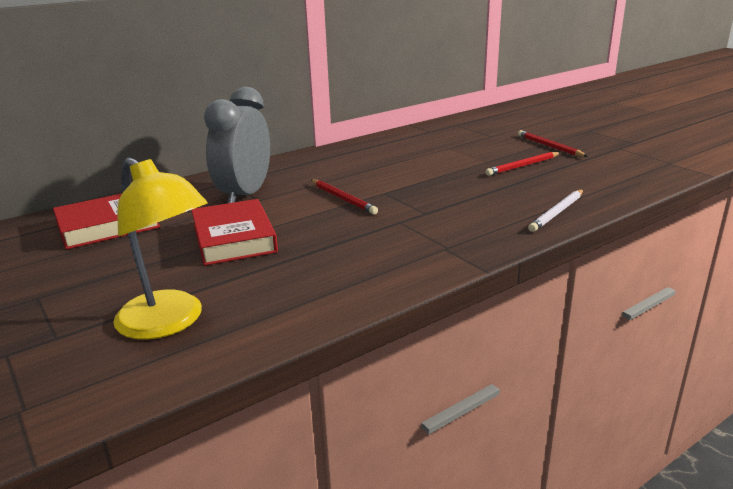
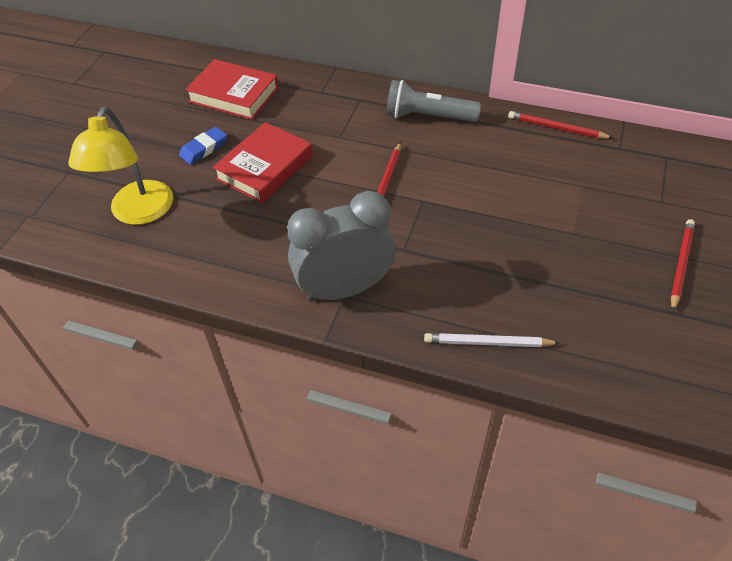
camera: 55 degrees right, 25 degrees up
(149, 260) = (204, 148): none -> blue eraser
(245, 195) = (341, 124): grey clock -> grey clock (345, 289)
(299, 167) = (428, 117): none -> grey flashlight
(523, 166) = (591, 267): red pencil -> red pencil (557, 128)

